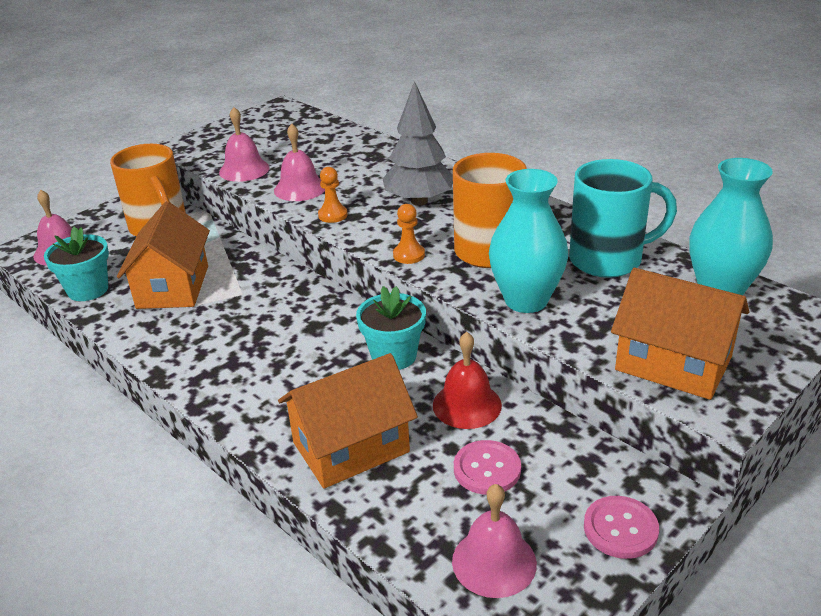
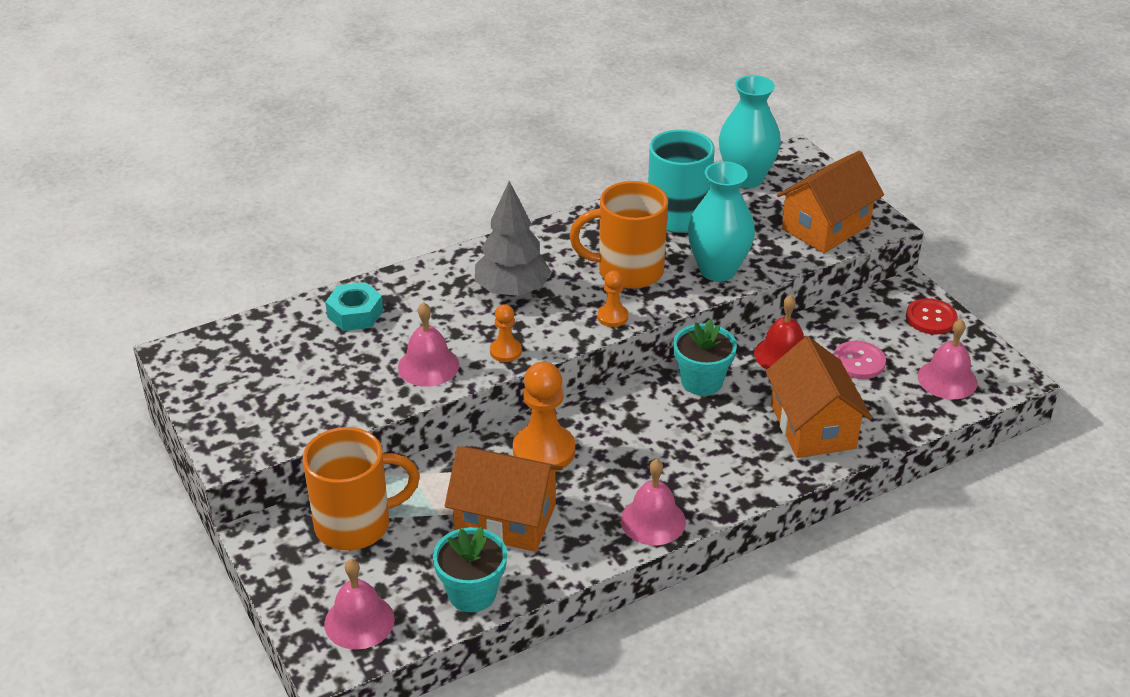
camera: 75 degrees left, 5 degrees up
(244, 170) = (348, 403): pink bell -> pink bell (653, 521)
(261, 287) = (544, 451): none -> orange pawn
(352, 149) = (355, 314): none -> turquoise nut
(620, 529) = (931, 318): pink button -> red button

